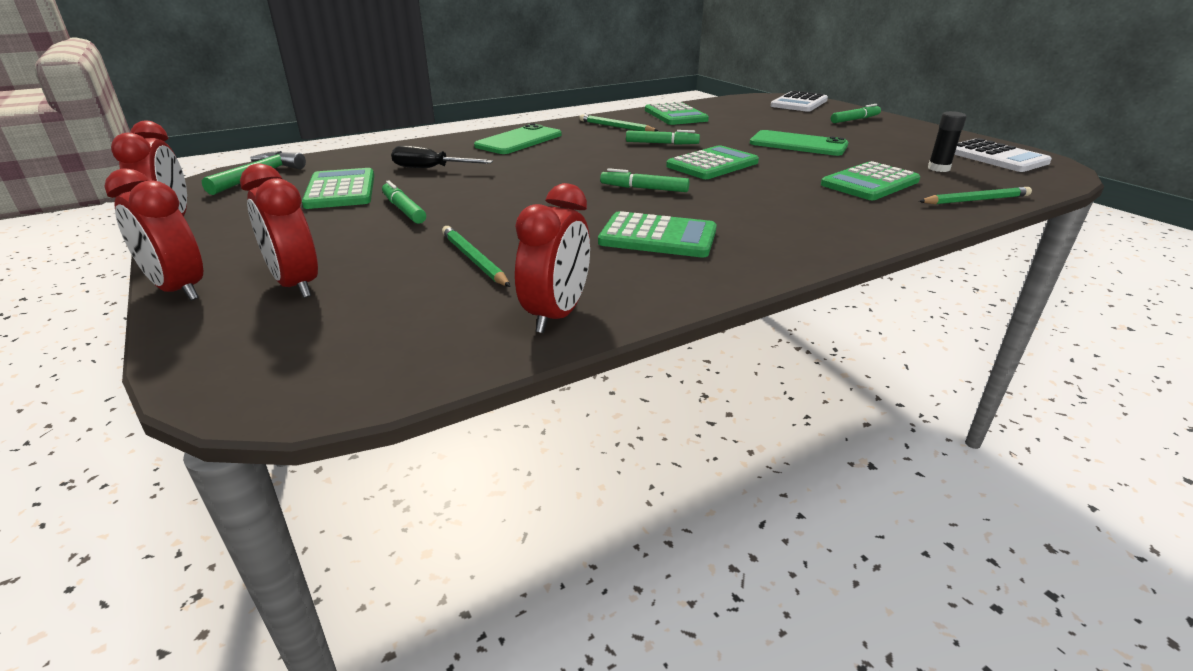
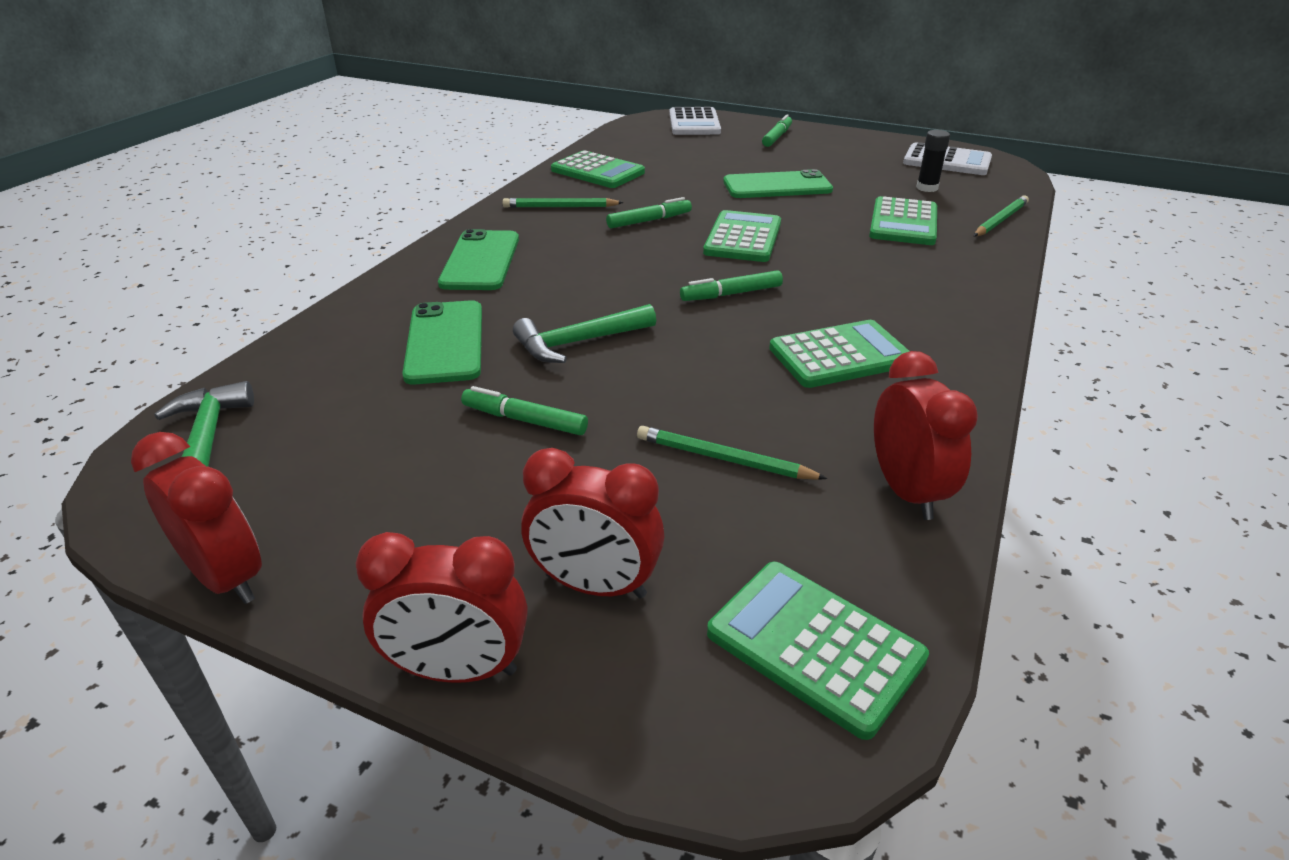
camera: 35 degrees left, 5 degrees up
(341, 190) = (384, 420): green calculator -> green calculator (814, 646)
(431, 168) = (445, 342): black screwdriver -> green phone
(500, 186) = (579, 342): none -> green hammer

